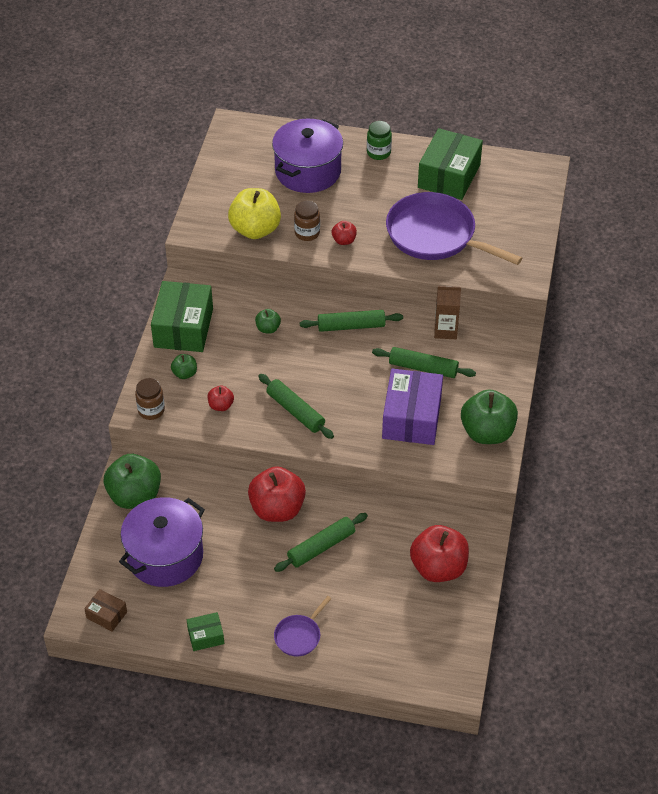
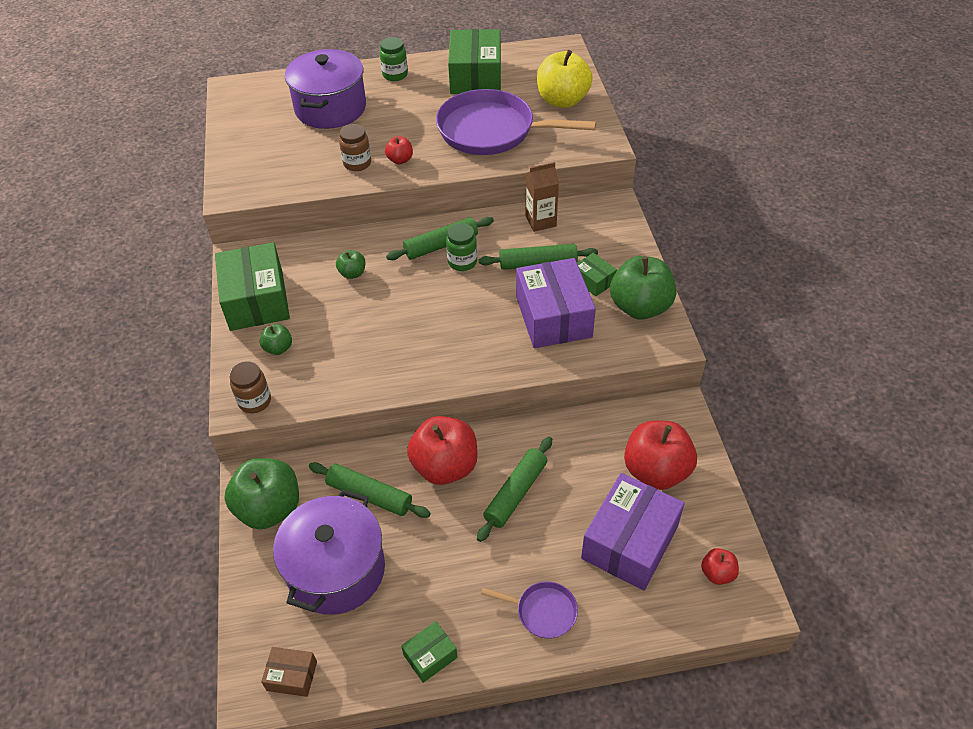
camera: 20 degrees left, 0 degrees up
(221, 405) = (335, 370): red apple -> red apple (717, 573)
(255, 229) = (299, 175): yellow apple -> yellow apple (562, 100)
(295, 411) = (424, 349): green rolling pin -> green rolling pin (369, 495)
(299, 636) = (543, 611): purple pan -> purple pan turned 90 degrees counterclockwise
(361, 347) = (462, 262): none -> green jar
(388, 612) = (630, 542): none -> purple box
(461, 398) = (593, 281): none -> green box

